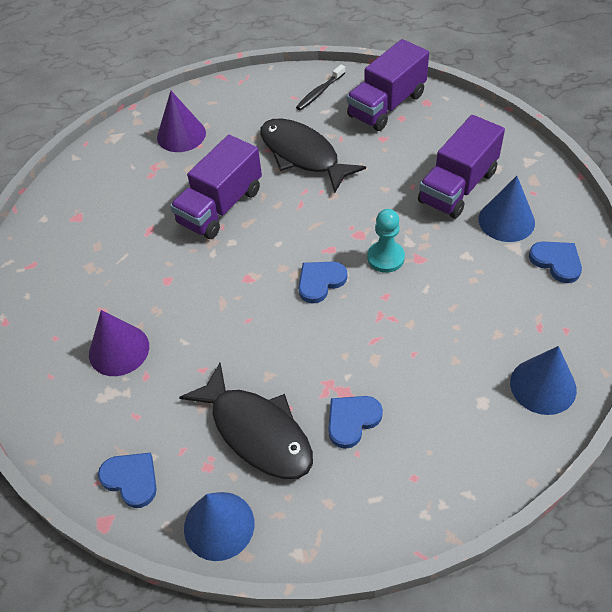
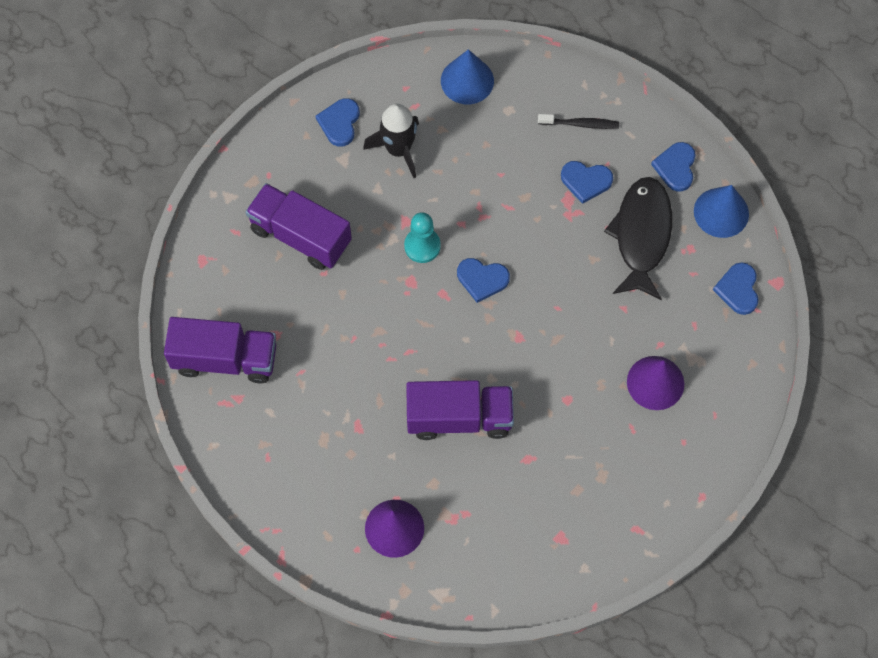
camera: 130 degrees left, 15 degrees up
(303, 155) = (346, 391): black fish -> none
(303, 517) = (675, 167): none -> blue heart
(319, 92) = (244, 436): black toothbrush -> black toothbrush (580, 124)
(458, 187) = (300, 236): purple truck -> purple truck turned 150 degrees counterclockwise
(498, 290) = (398, 149): none -> black rocket
(506, 220) = (317, 179): blue cone -> none

